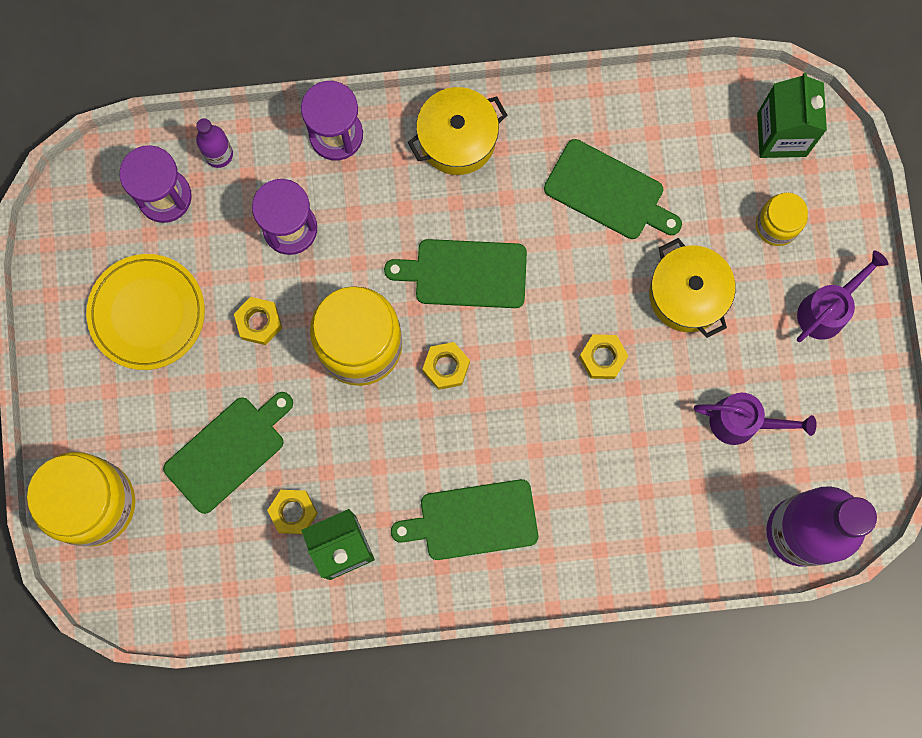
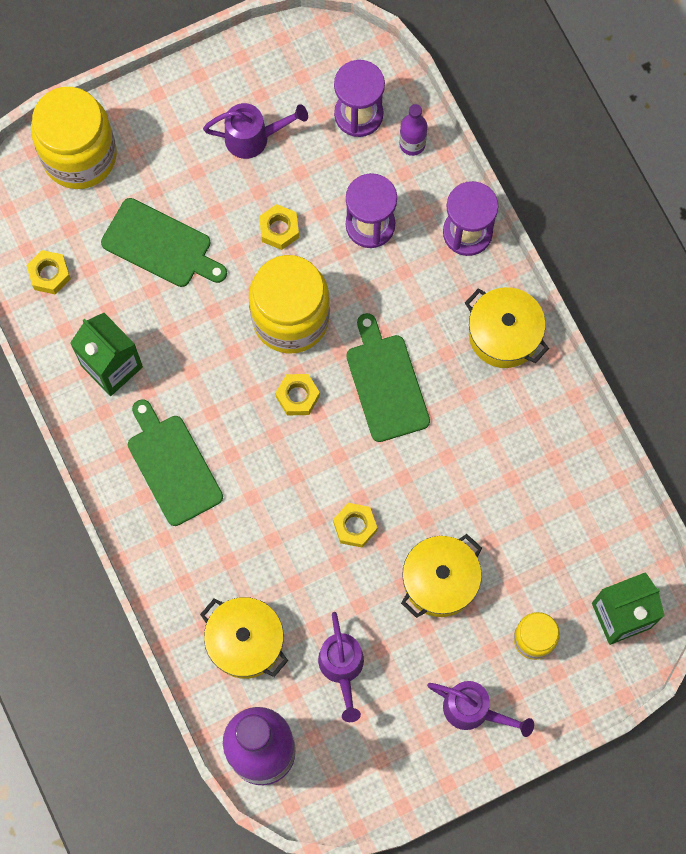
camera: 70 degrees right, 5 degrees down
(147, 313) = (253, 138): yellow plate -> purple watering can
(293, 512) = (127, 316): yellow nut -> yellow nut (49, 274)
(608, 192) = (507, 480): green cutting board -> none
(683, 509) = (245, 642): none -> yellow pot

